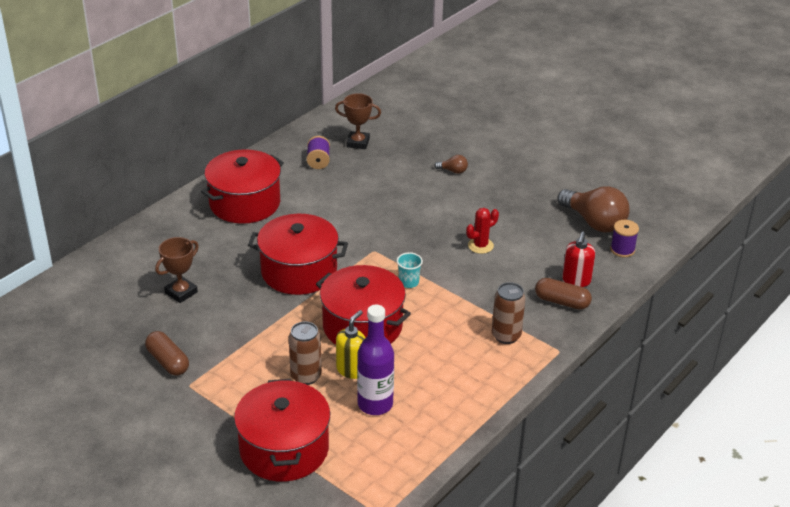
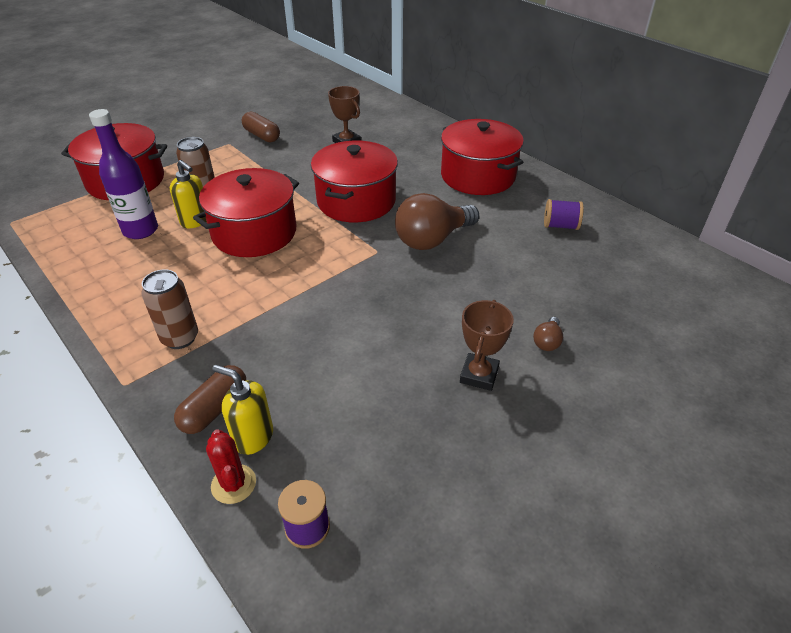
camera: 100 degrees right, 5 degrees up
(168, 361) = (262, 136): brown capsule -> brown capsule turned 75 degrees clockwise
(358, 143) = (608, 259): brown trophy -> brown trophy (479, 375)
(408, 282) = (311, 271): turquoise cup -> none
(480, 245) = (364, 343): red cactus -> red cactus (233, 484)
(576, 280) = (253, 437): red soap dispenser -> yellow soap dispenser
(594, 222) = (394, 502): brown light bulb -> brown light bulb (432, 239)

